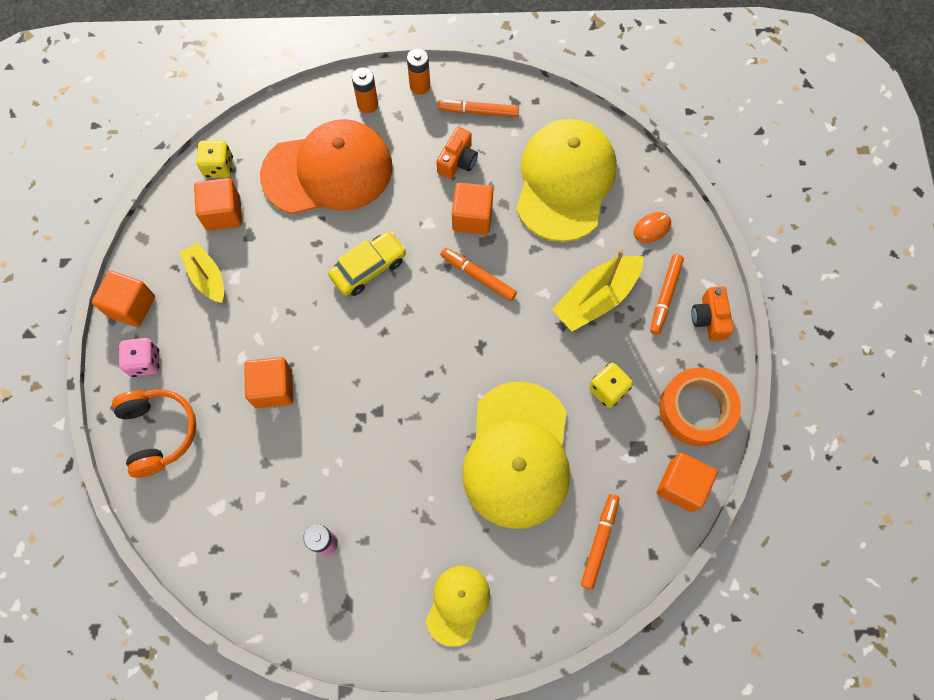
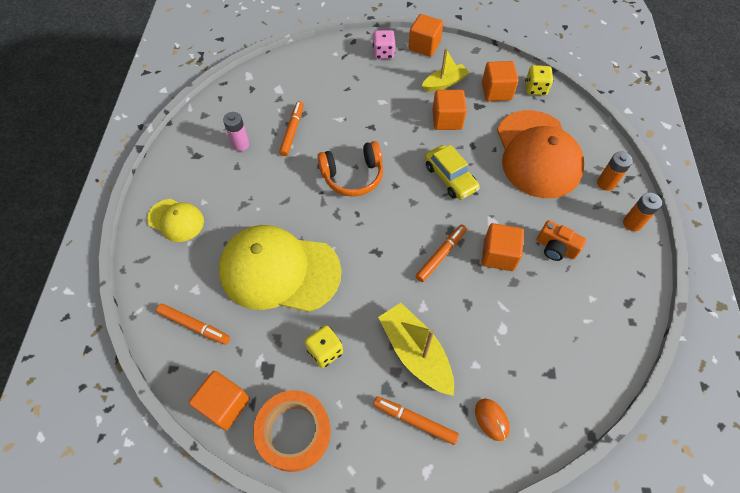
camera: 95 degrees right, 10 degrees down
(159, 432) = (334, 61): orange headphones -> orange headphones (353, 176)
(273, 388) = (357, 118): orange cube -> orange cube (447, 120)
(478, 112) = (611, 269): orange marker -> orange marker (292, 131)
(565, 181) = (541, 339): yellow cap -> none
(709, 319) = (387, 464): orange camera -> none

